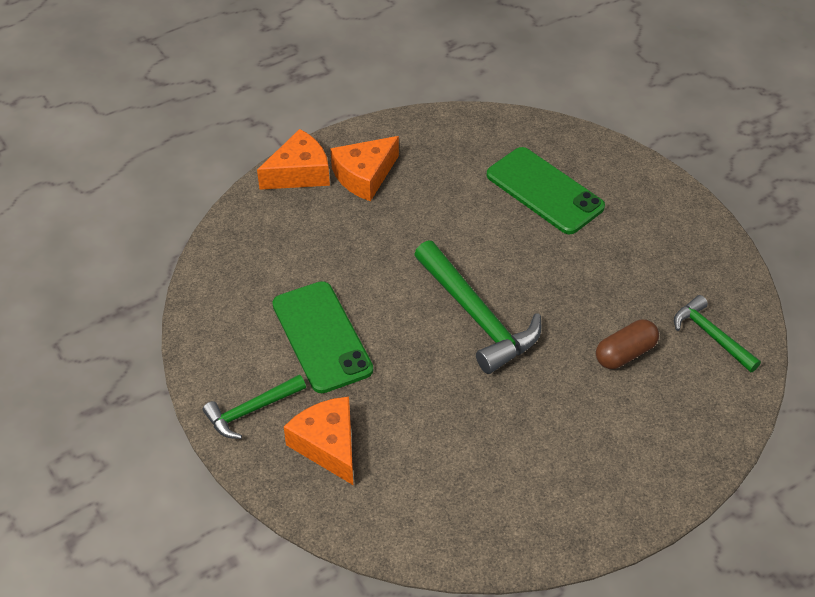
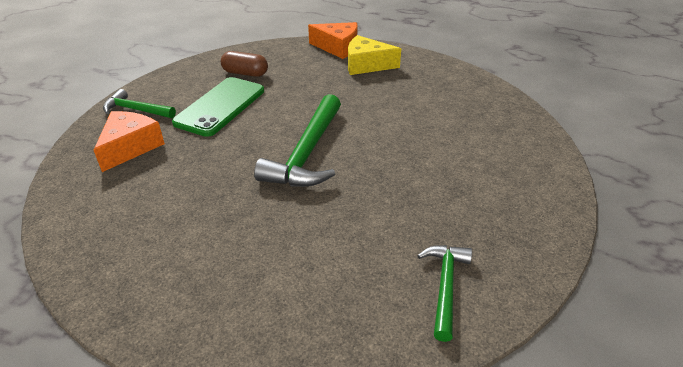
camera: 50 degrees right, 10 degrees down
(364, 176) = (366, 65): orange cheese -> yellow cheese
(544, 191) = (459, 128): green phone -> none
(625, 353) = (359, 241): brown capsule -> brown capsule (245, 73)

